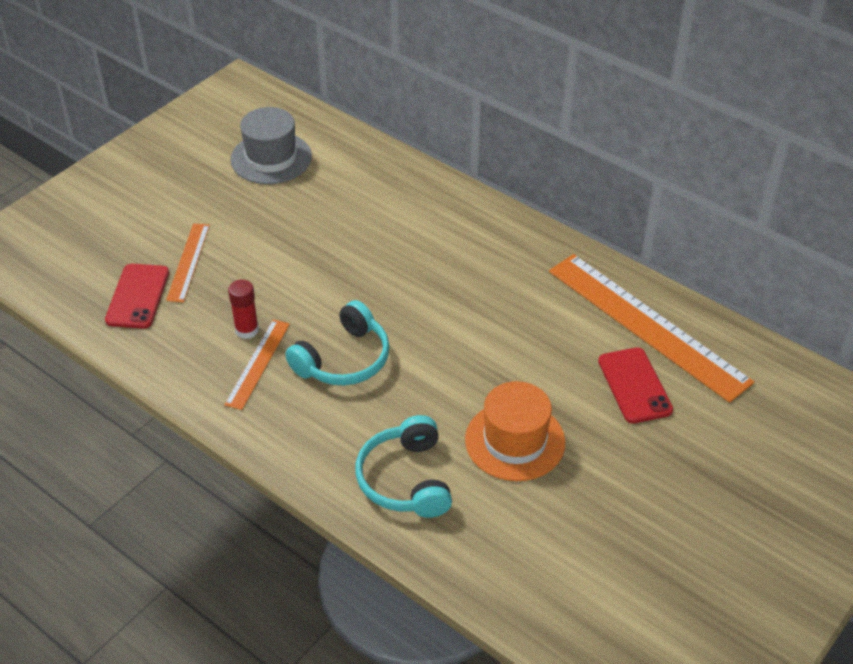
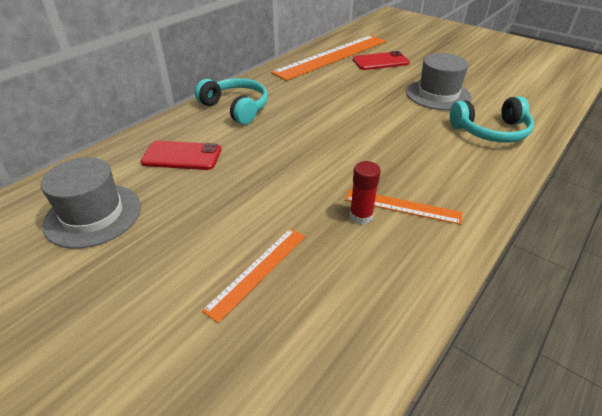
camera: 90 degrees left, 5 degrees down
(138, 296) = (317, 315): red phone -> red phone (182, 156)
(188, 262) = (258, 271): orange ruler -> orange ruler turned 60 degrees counterclockwise
(343, 359) = (385, 159): turquoise headphones -> turquoise headphones (236, 108)
(515, 441) = (438, 94): orange hat -> grey hat

